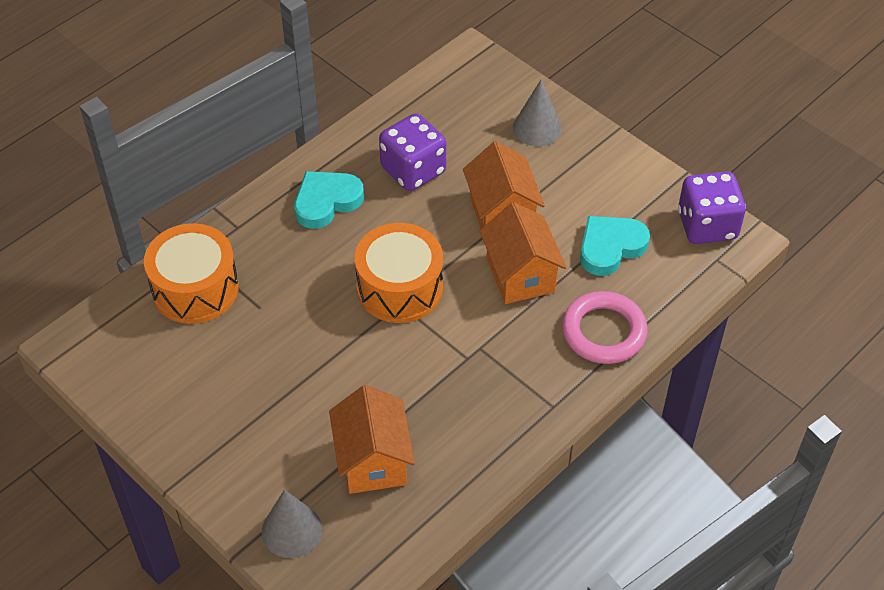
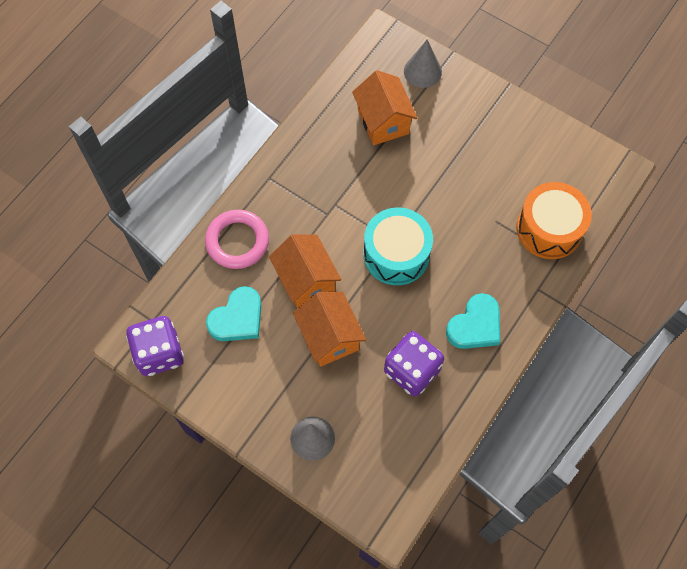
camera: 170 degrees right, 15 degrees up
(400, 288) = (396, 254): orange drum -> turquoise drum

